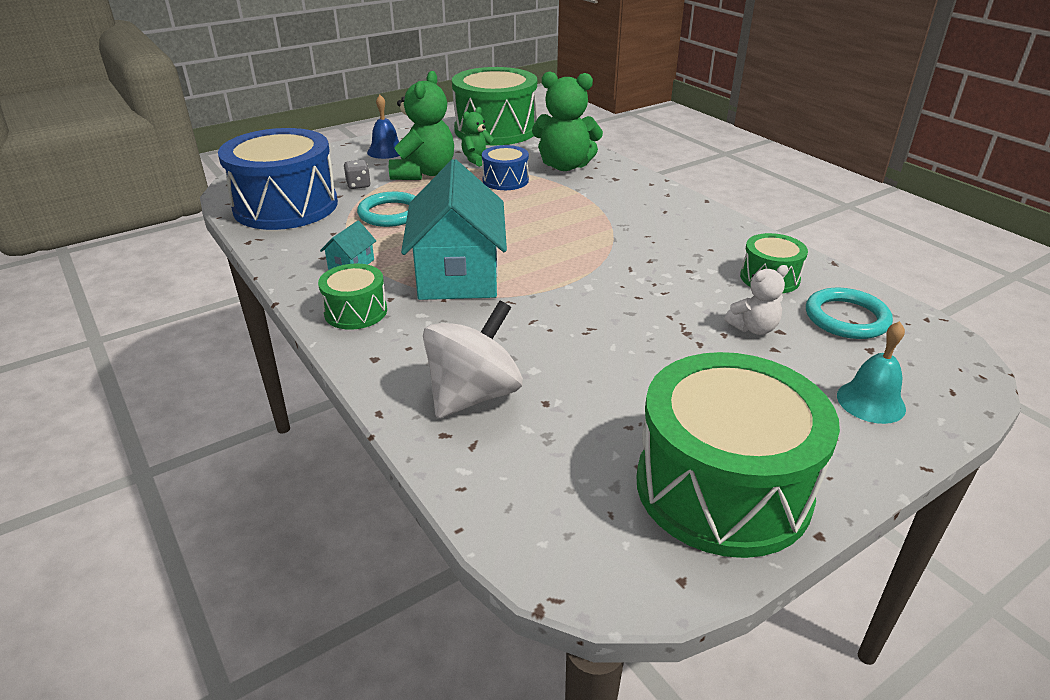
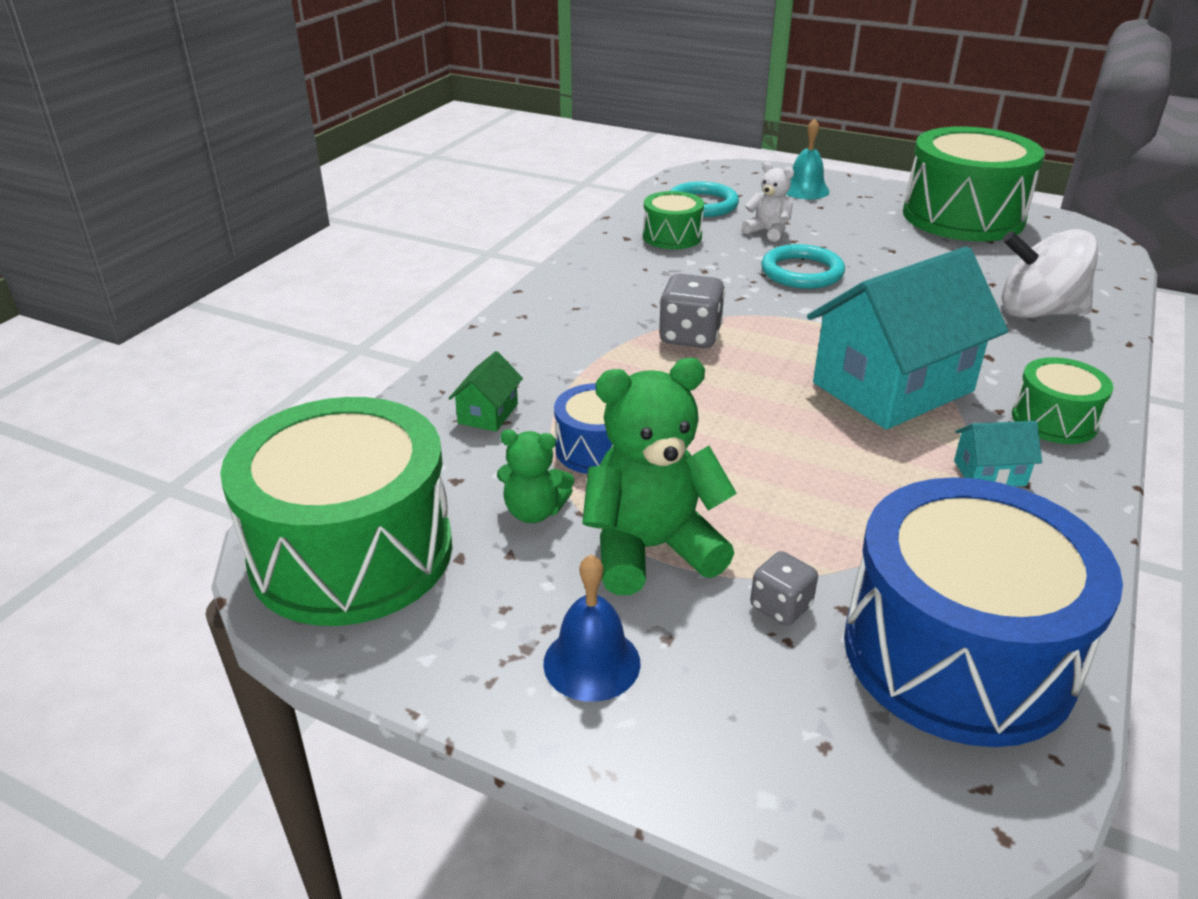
camera: 120 degrees left, 0 degrees up
(390, 213) = (828, 511): turquoise ring -> turquoise ring (802, 272)
(565, 166) = (488, 413): green teddy bear -> green house
(590, 233) = (690, 336): none -> grey dice

